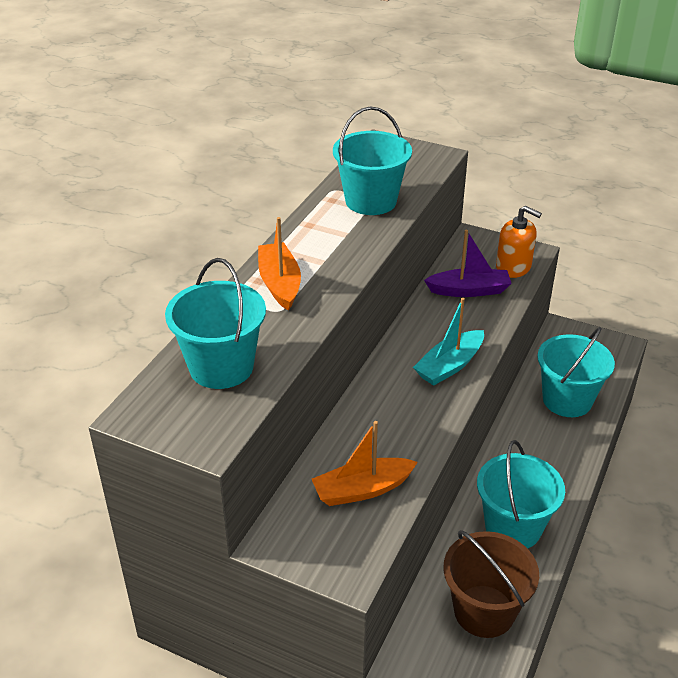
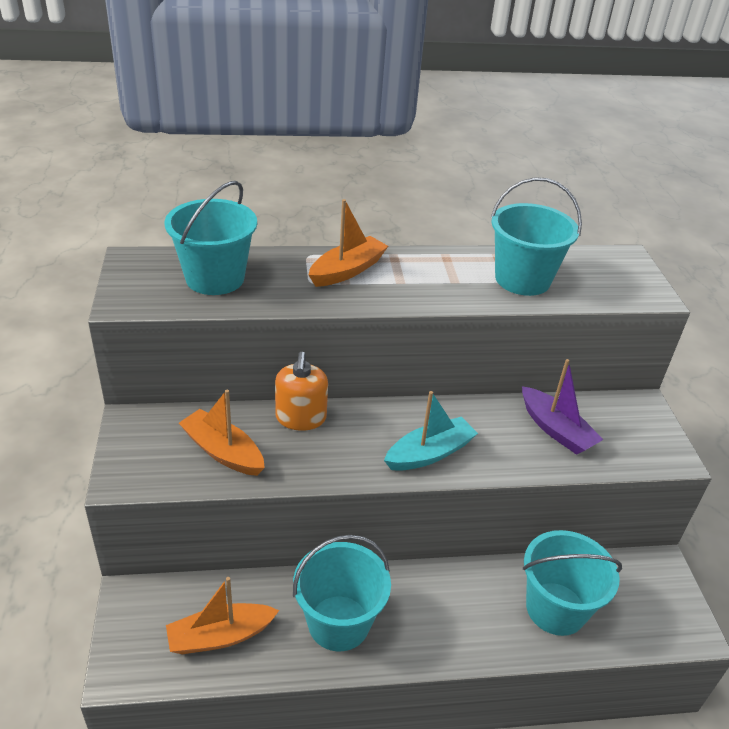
camera: 55 degrees right, 0 degrees up
(449, 366) = (429, 453): turquoise boat -> turquoise boat turned 135 degrees clockwise
(484, 611) = (220, 636): brown bucket -> orange boat
(513, 267) = (630, 451): orange soap dispenser -> orange soap dispenser (301, 418)

